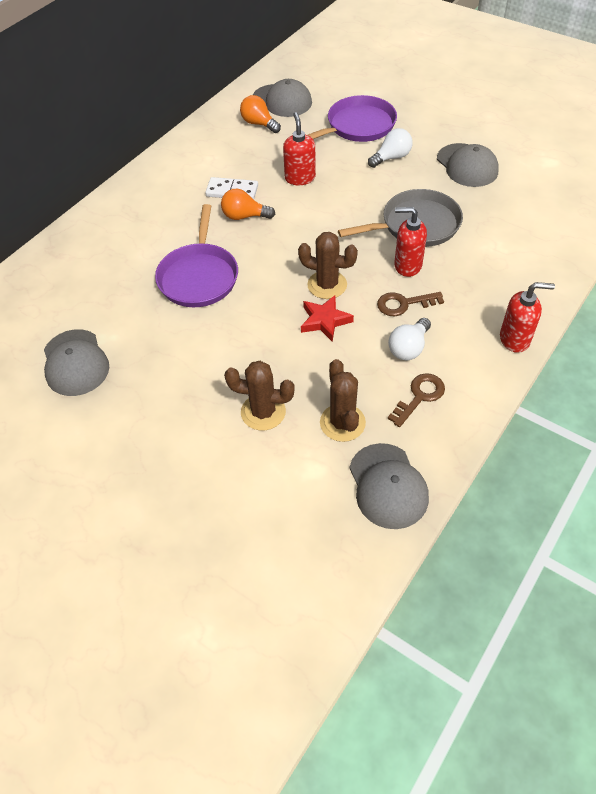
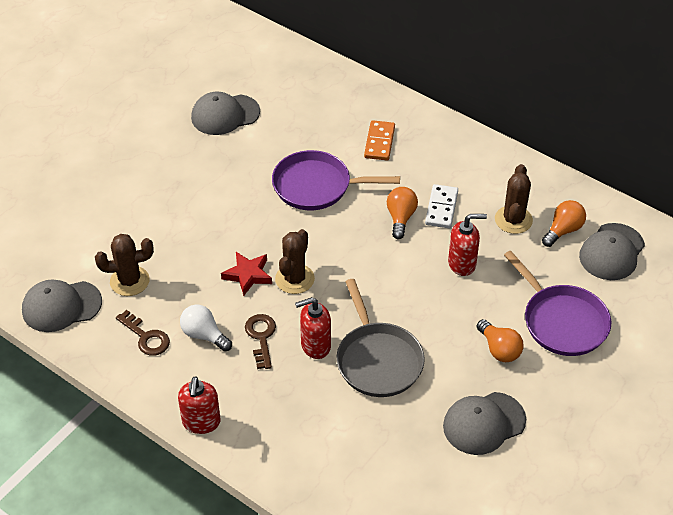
camera: 90 degrees right, 5 degrees down
(139, 234) = (379, 142): none -> orange domino
(263, 412) = (151, 230): brown cactus -> brown cactus (513, 220)
(391, 158) = (499, 349): white light bulb -> orange light bulb
(407, 265) = (315, 346): red soap dispenser -> red soap dispenser turned 120 degrees counterclockwise

